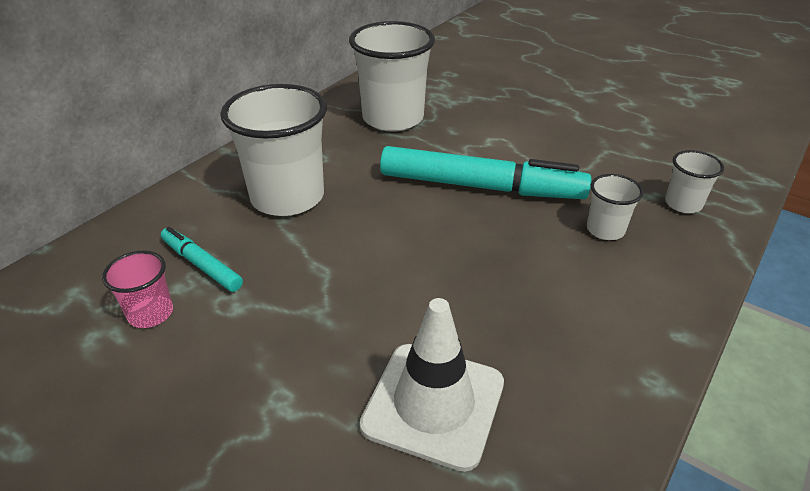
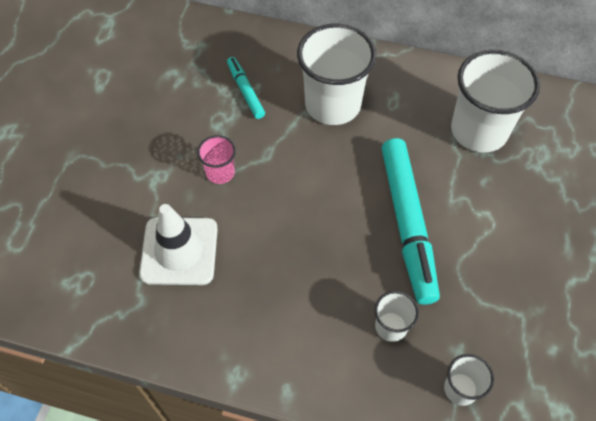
camera: 70 degrees right, 20 degrees up
(151, 313) = (198, 88): pink cup -> pink cup (220, 172)
(201, 265) = (245, 91): turquoise marker -> turquoise marker turned 45 degrees counterclockwise

